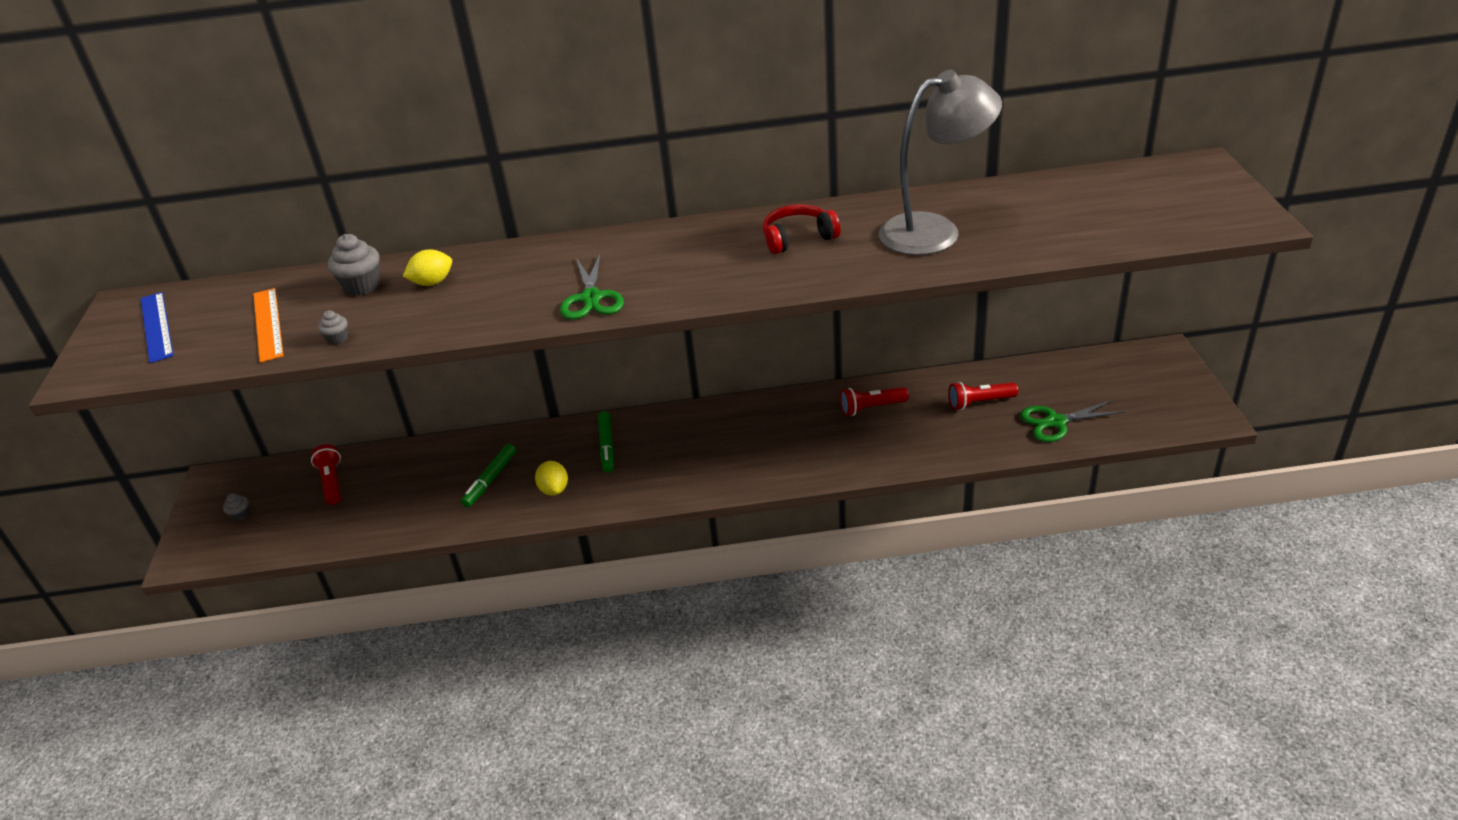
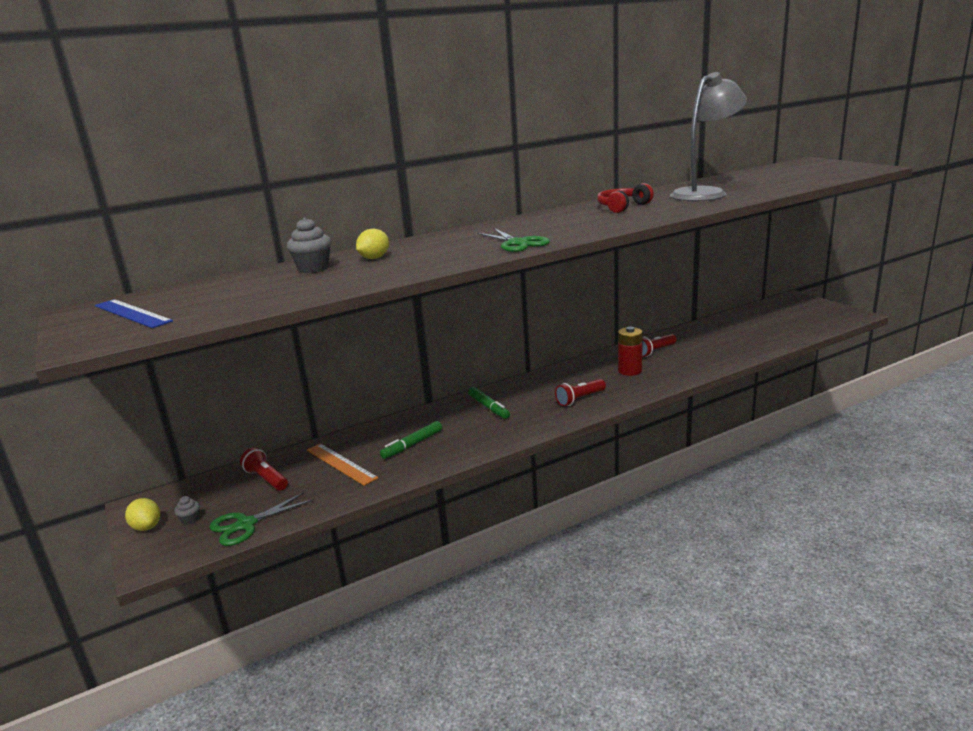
camera: 25 degrees left, 15 degrees down
(268, 324) = (249, 294): orange ruler -> orange ruler (341, 464)
(338, 339) = (330, 289): grey cupcake -> none
(490, 480) = (412, 445): green marker -> green marker turned 45 degrees clockwise
(554, 489) = (472, 437): yellow lemon -> yellow lemon (147, 527)
(809, 435) = (630, 371): none -> red battery
(980, 402) = (719, 336): red flashlight -> red flashlight (580, 399)
(1056, 422) = (775, 334): green scissors -> green scissors (246, 524)

